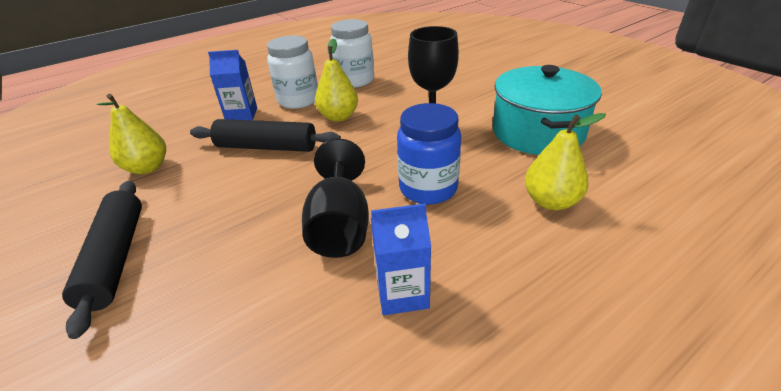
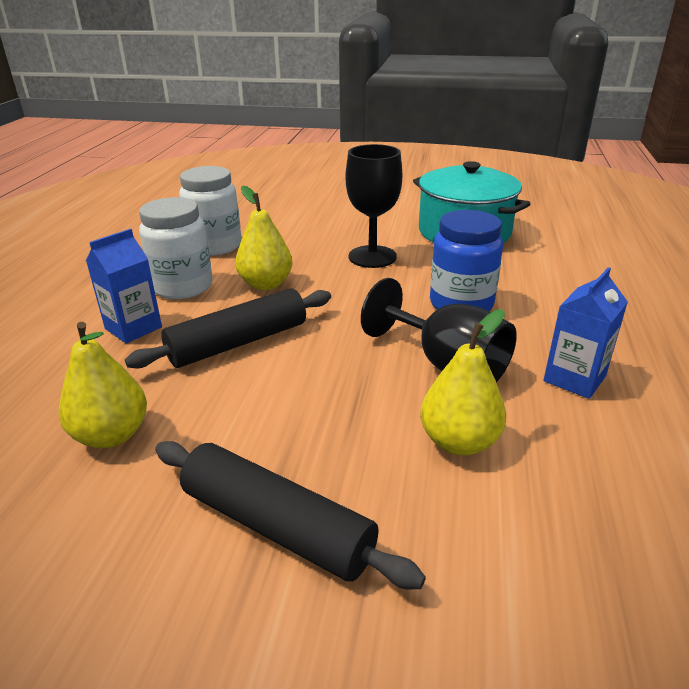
camera: 45 degrees left, 5 degrees down
(551, 201) = (553, 274): yellow pear -> yellow pear (459, 442)

